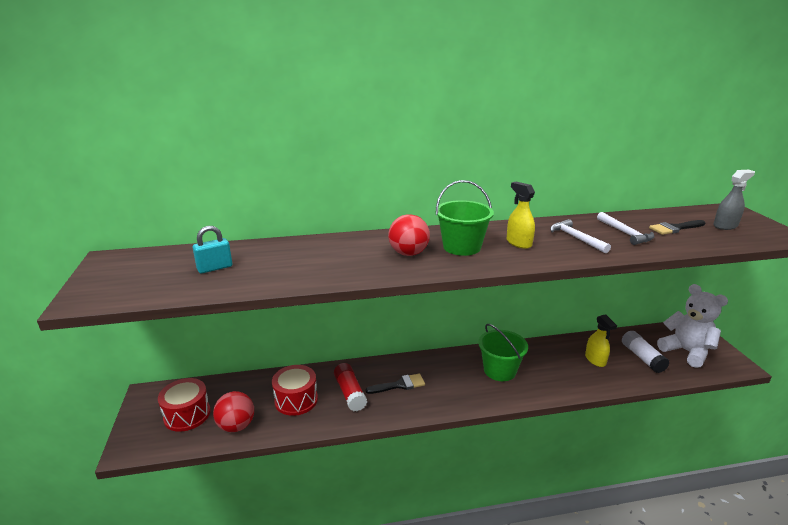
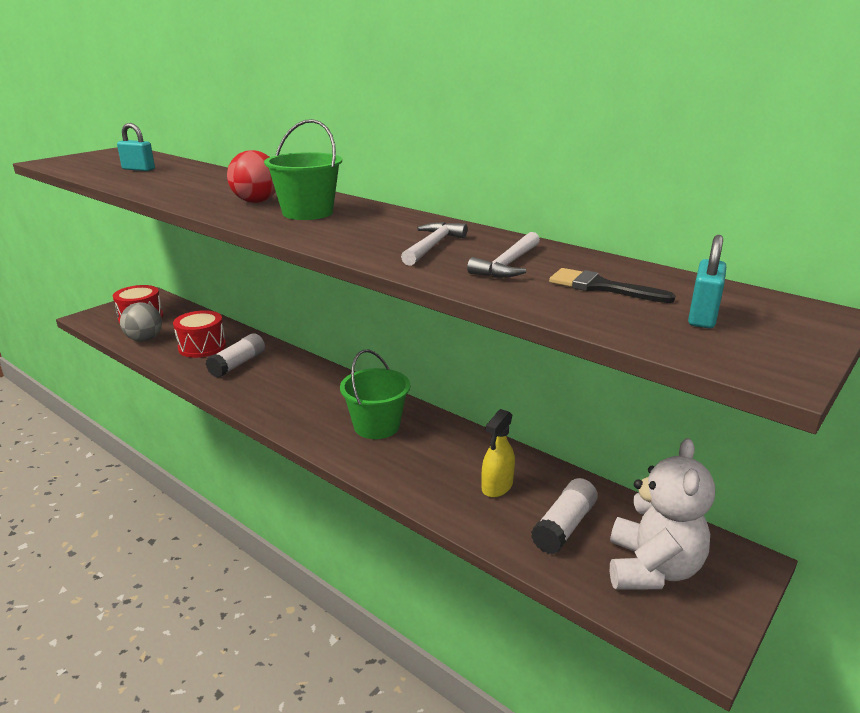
camera: 50 degrees right, 0 degrees up
(236, 426) = (145, 339): red ball -> grey ball
(350, 393) = (238, 364): red glue stick -> white glue stick
(399, 385) = (278, 381): black brush -> none
(518, 243) = (363, 228): yellow spray bottle -> none
(725, 226) = (702, 317): grey spray bottle -> turquoise padlock

